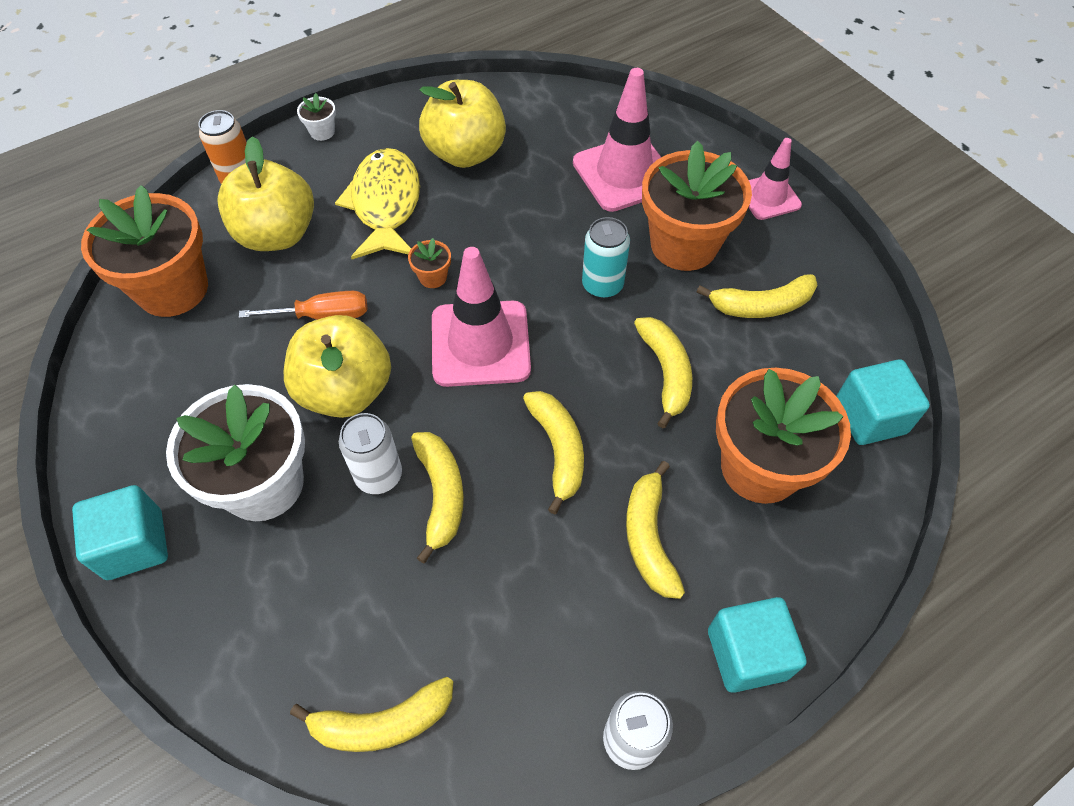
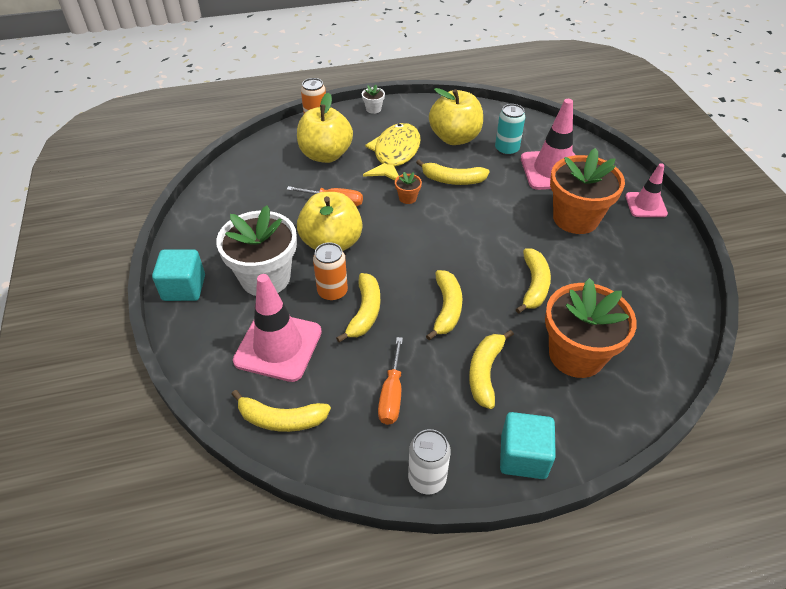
camera: 20 degrees right, 10 degrees down
(173, 289) = (257, 168): orange flower pot -> none
(379, 476) = (332, 292): white can -> orange can
(480, 344) = (422, 239): pink traffic cone -> pink traffic cone (278, 346)
(531, 620) = (391, 394): none -> orange screwdriver
(602, 285) = (512, 227): turquoise can -> turquoise can (506, 149)
(761, 305) = (615, 265): yellow banana -> yellow banana (452, 180)
(869, 417) = (666, 348): turquoise cube -> none

